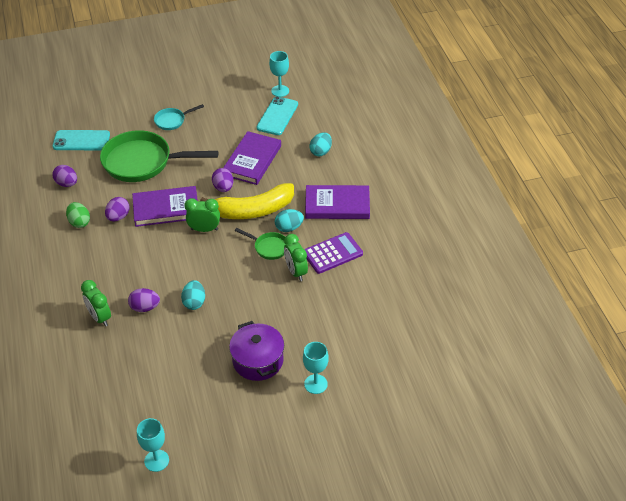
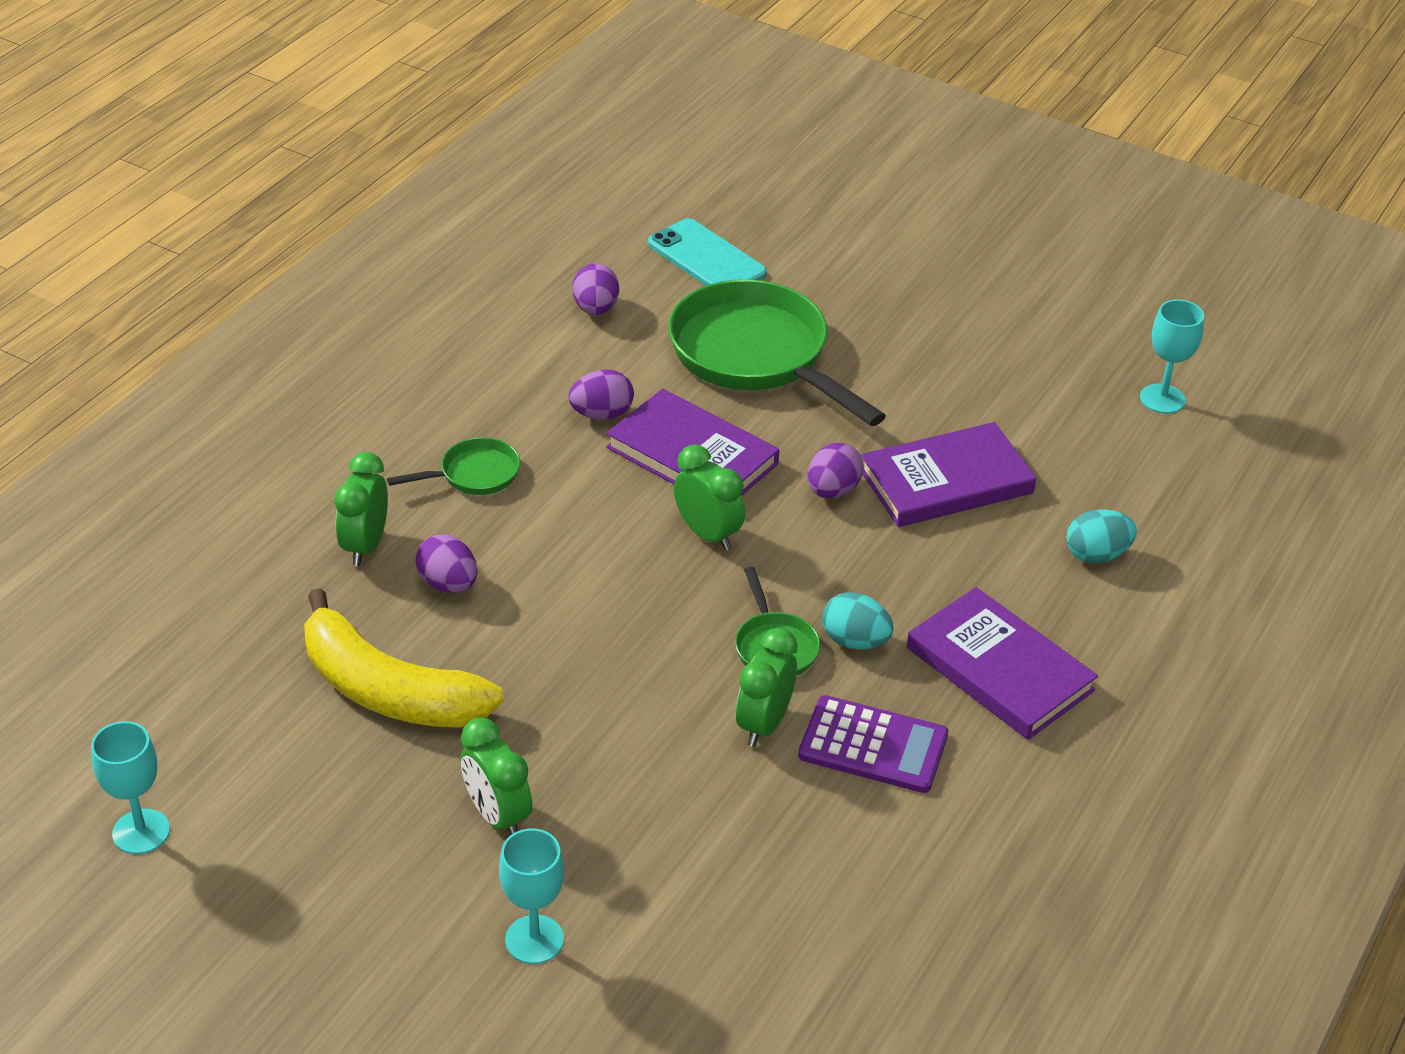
camera: 45 degrees right, 5 degrees down
(79, 222) = (534, 380): green egg -> none
(103, 267) = (474, 474): none -> green pan
(172, 121) = (895, 323): turquoise pan -> none
(194, 302) = (531, 637): turquoise egg -> none
(253, 210) = (833, 564): yellow banana -> yellow banana (389, 690)
(258, 360) = (497, 815): purple pot -> green clock
(277, 116) = (1097, 438): turquoise phone -> none

